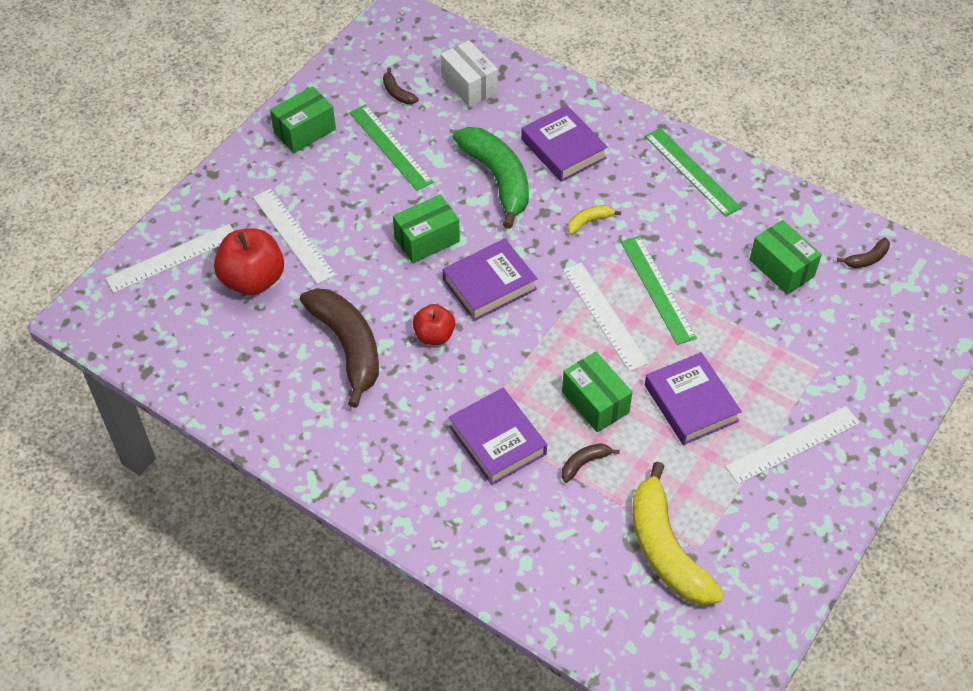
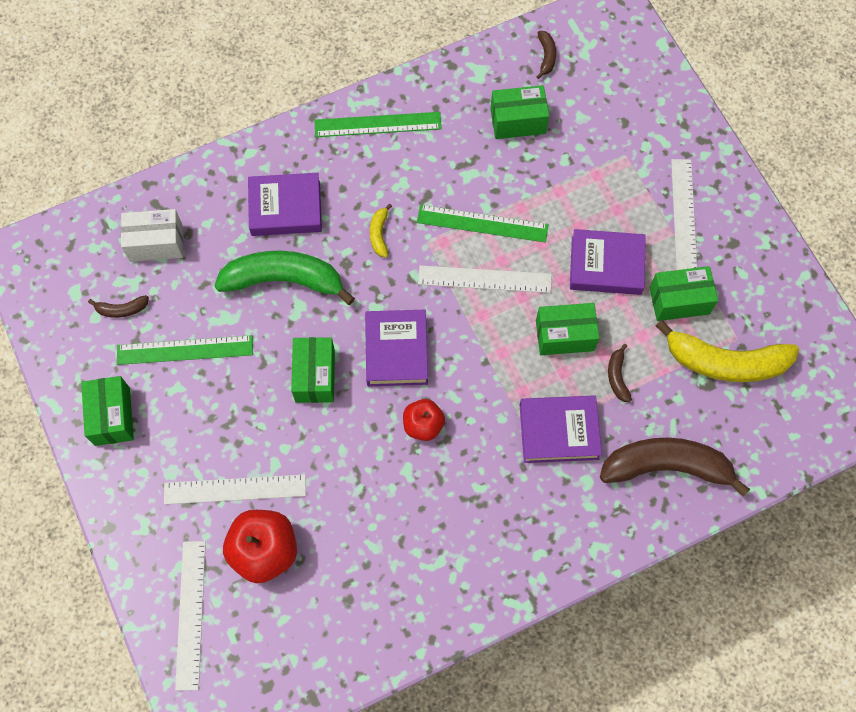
camera: 60 degrees left, 15 degrees up
(348, 347) = (392, 504): brown banana -> brown banana (667, 467)
(701, 480) = (679, 300): none -> green box

